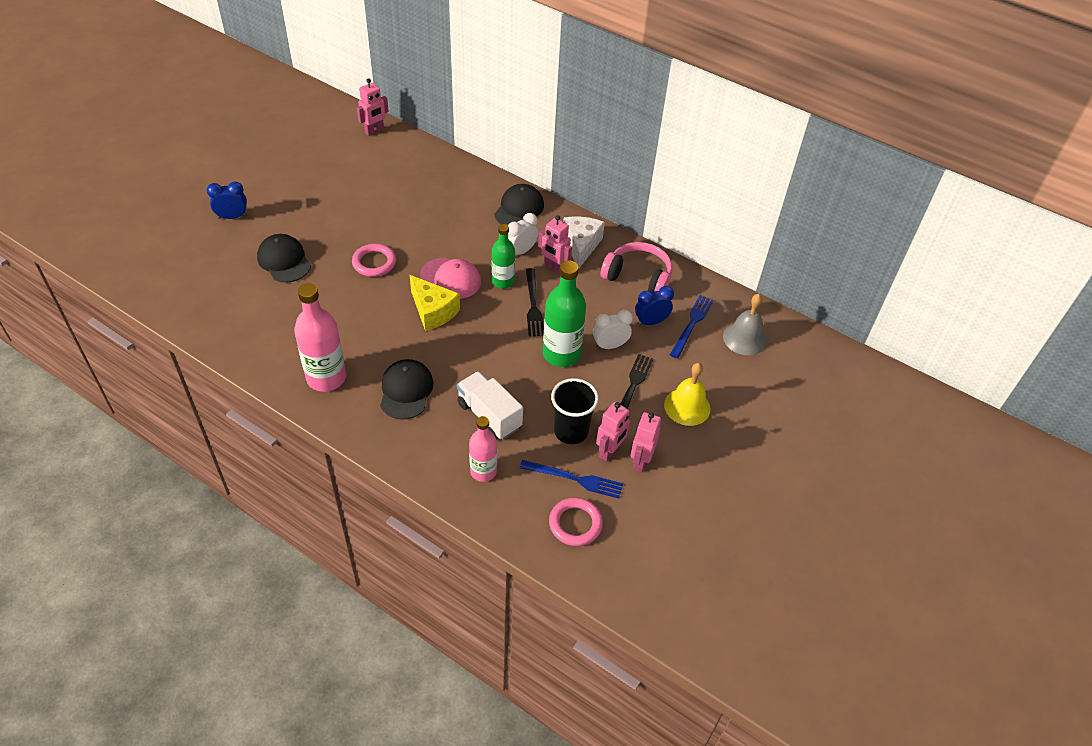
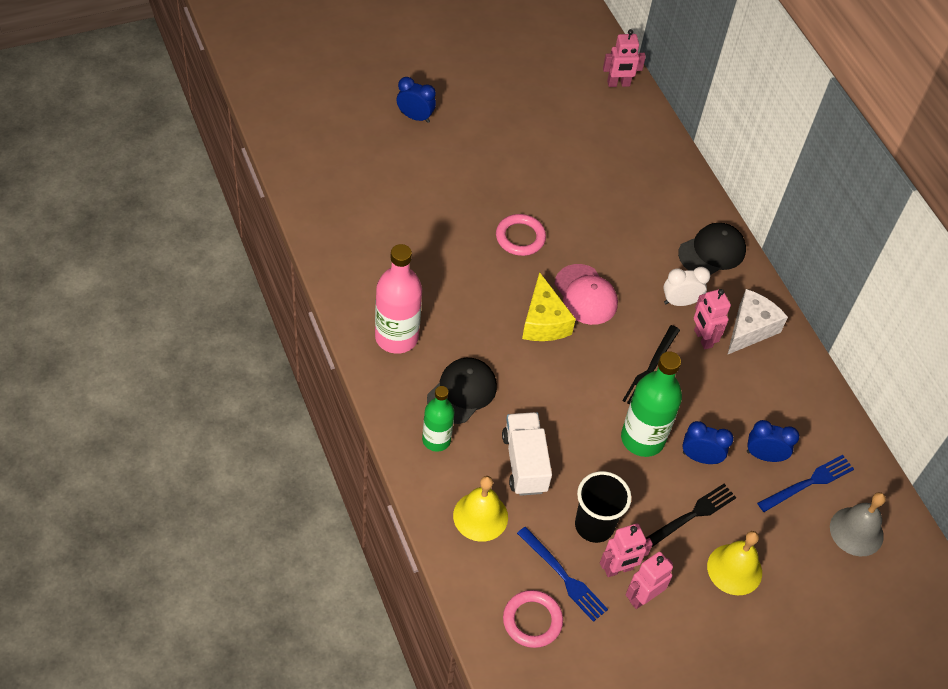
camera: 30 degrees right, 5 degrees up
(284, 261) = (434, 190): black cap -> none
(483, 471) = (480, 516): pink bottle -> yellow bell
(503, 281) = (637, 326): green bottle -> green bottle (436, 440)
(610, 346) = (700, 458): white clock -> blue clock
(638, 277) = (787, 398): pink headphones -> none

